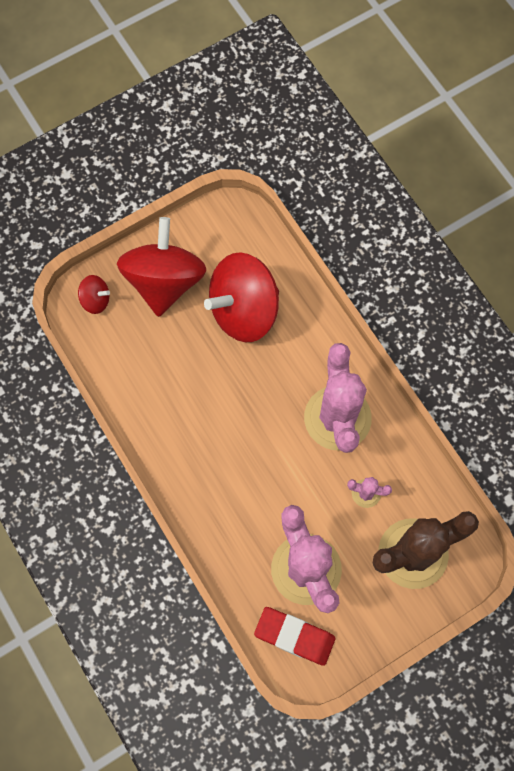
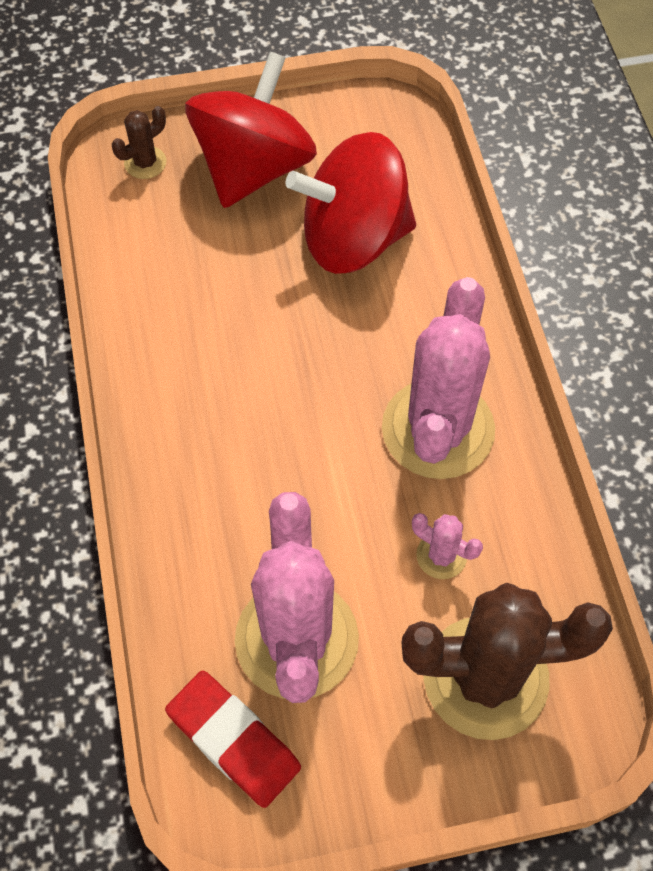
camera: 20 degrees right, 10 degrees down
(95, 300) = (145, 163): red spinning top -> brown cactus

